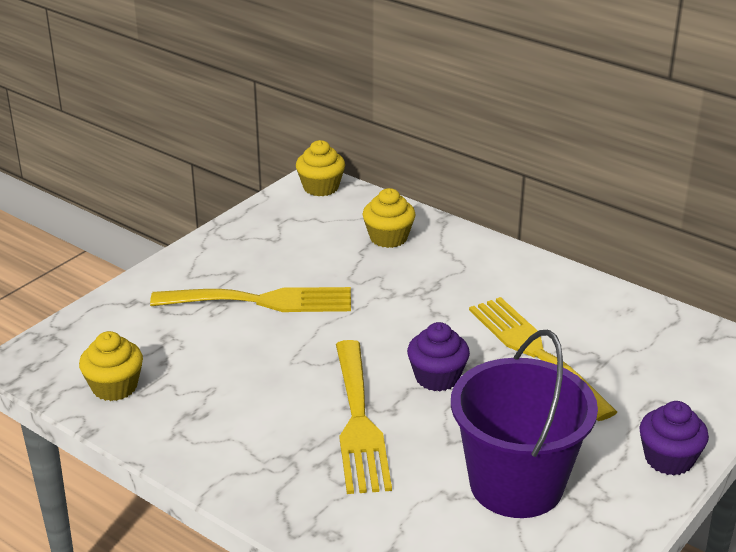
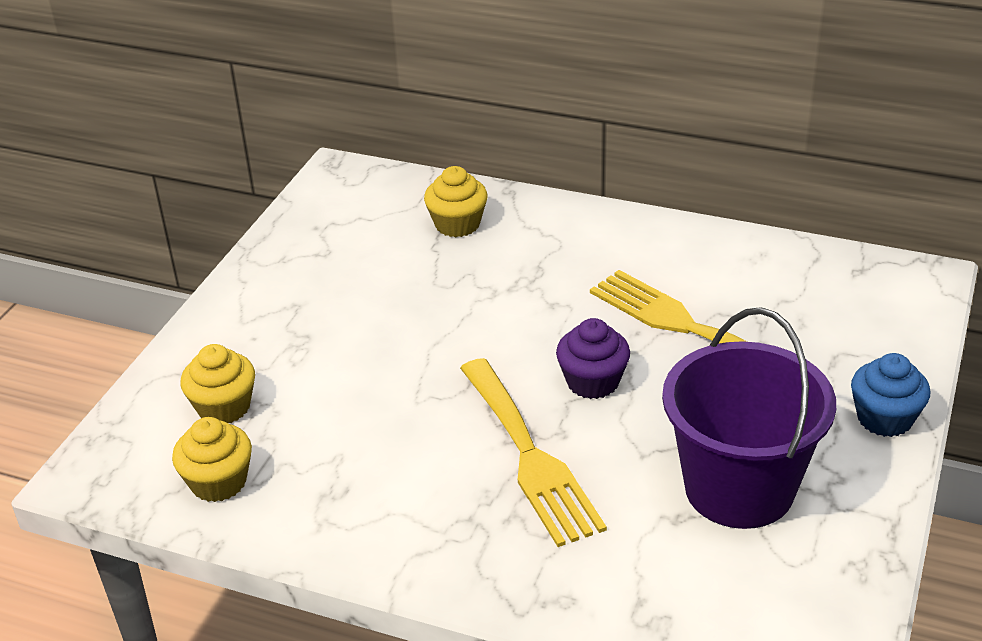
camera: 15 degrees left, 5 degrees up
(262, 301) = (347, 333): yellow fork -> none
(321, 187) = (349, 178): yellow cupcake -> yellow cupcake (224, 407)
(669, 459) = (884, 418): purple cupcake -> blue cupcake

